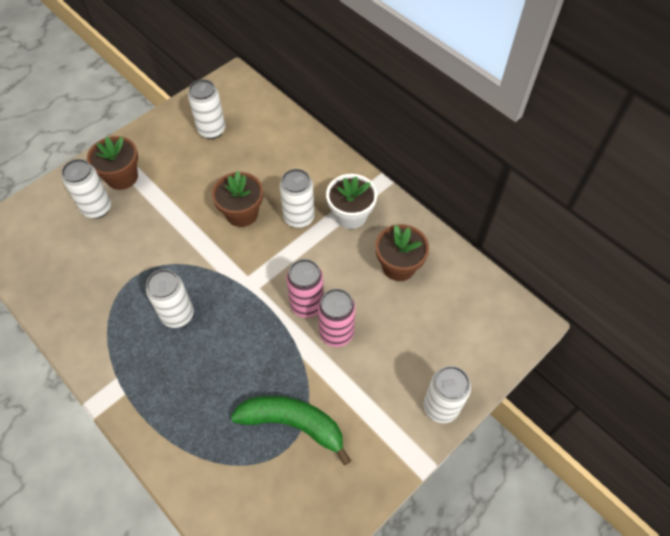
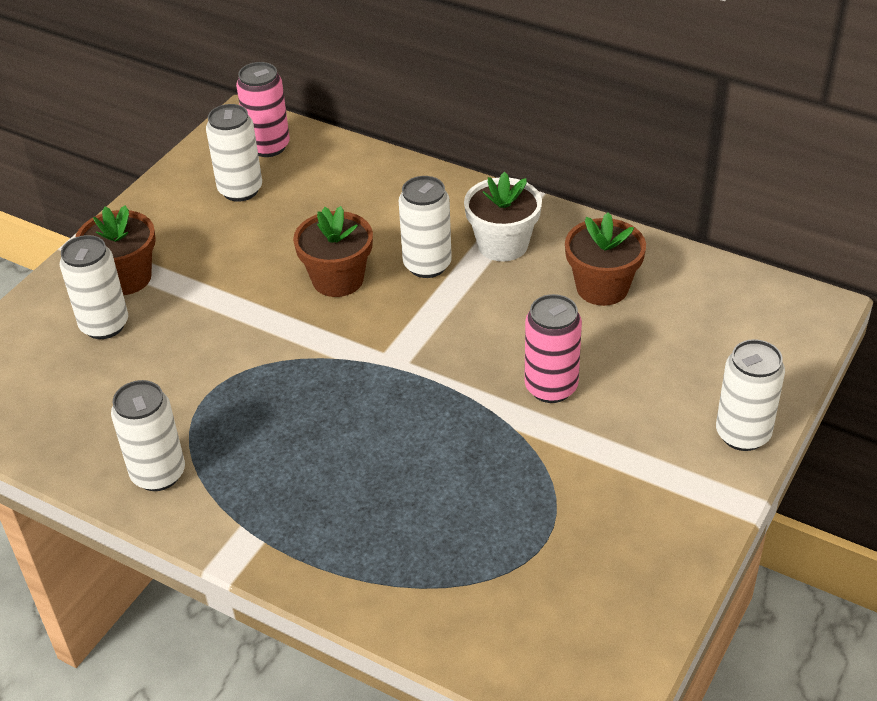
camera: 15 degrees left, 15 degrees down
(177, 315) = (299, 425): white can -> white can (158, 474)
(293, 424) = (541, 510): green banana -> none
(307, 305) = (491, 365): pink can -> pink can (268, 146)

